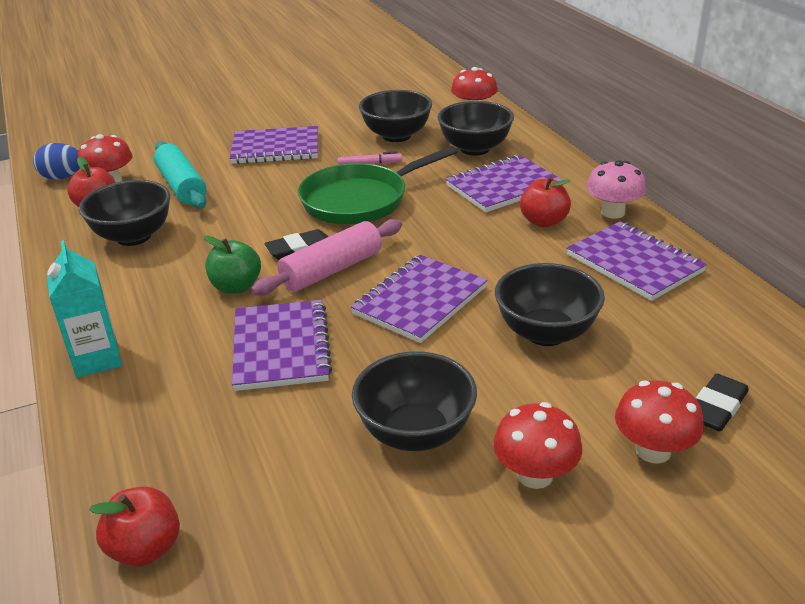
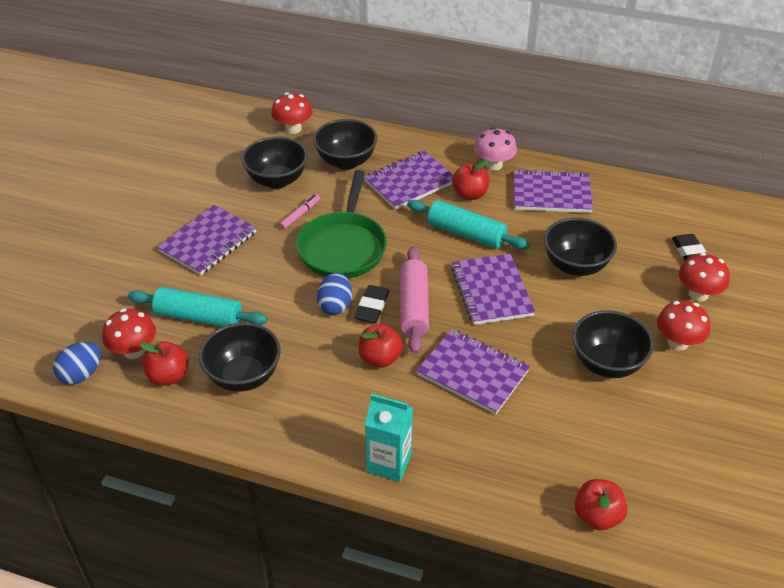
camera: 50 degrees left, 10 degrees up
(236, 287) = (380, 358): green apple -> red apple
(277, 233) = (335, 306): none -> blue egg
(482, 247) = (466, 233): none -> turquoise rolling pin
(503, 186) = (410, 182): purple notebook -> purple notebook turned 45 degrees clockwise

